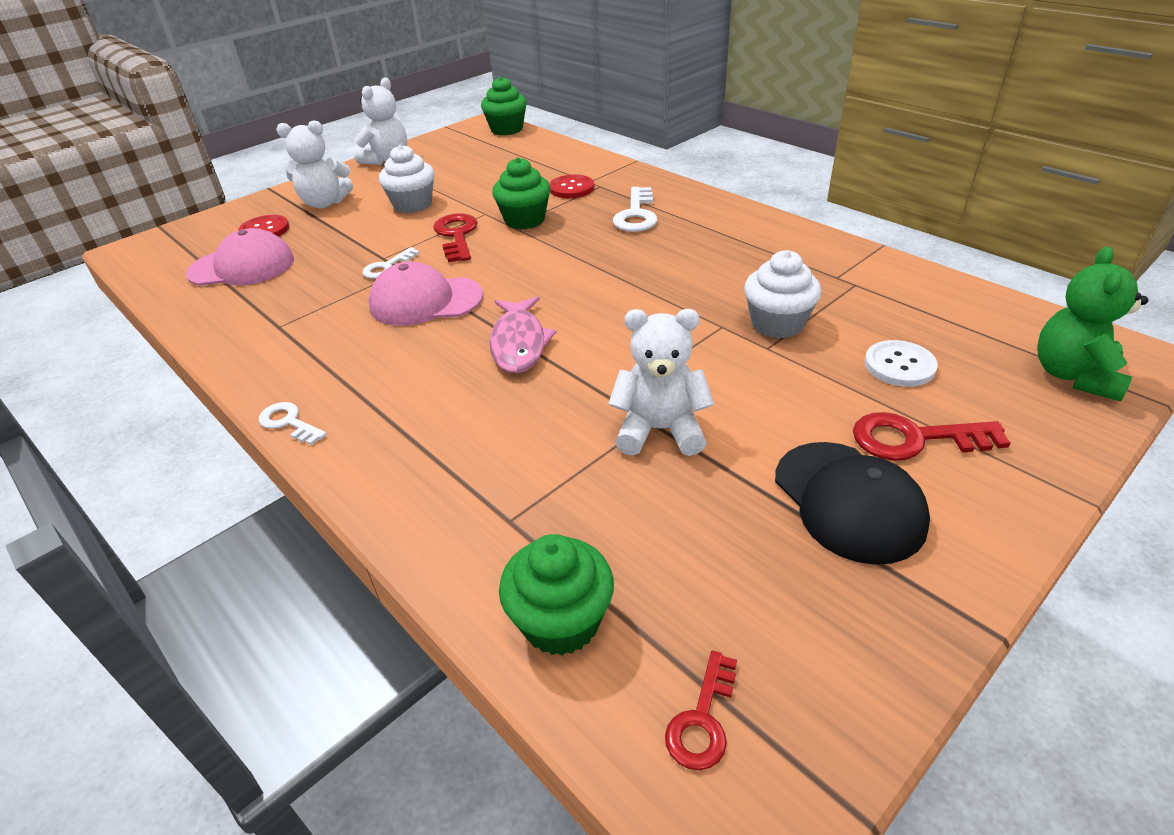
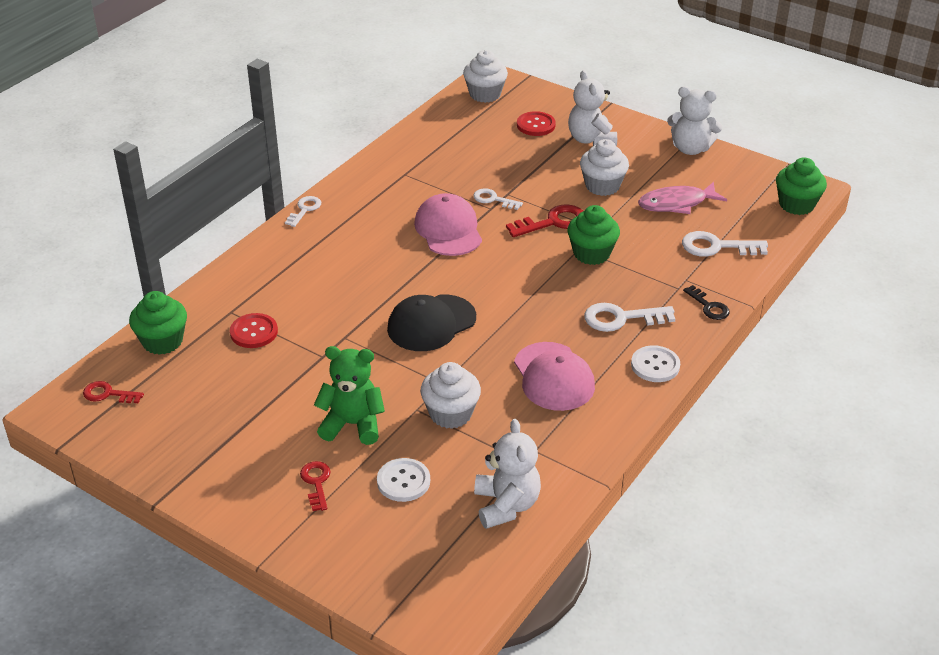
camera: 75 degrees right, 0 degrees up
(163, 256) = (485, 94): none -> white cupcake
(242, 267) = (478, 133): pink cap -> pink cap (553, 377)
(519, 343) = (401, 284): pink fish -> pink fish (676, 204)
(547, 164) = (717, 247): none -> white key
(571, 188) = (666, 271): red button -> red button (254, 332)
(632, 176) = (709, 306): none -> black key
(660, 430) = (313, 362): white teddy bear -> white teddy bear (506, 505)
(711, 206) = (655, 365): none -> white button
(848, 501) = (254, 448): black cap -> black cap (431, 323)
(915, 439) = (316, 483): red key -> red key, size x0.63
(1073, 376) = (404, 583): green teddy bear -> green teddy bear (352, 424)

